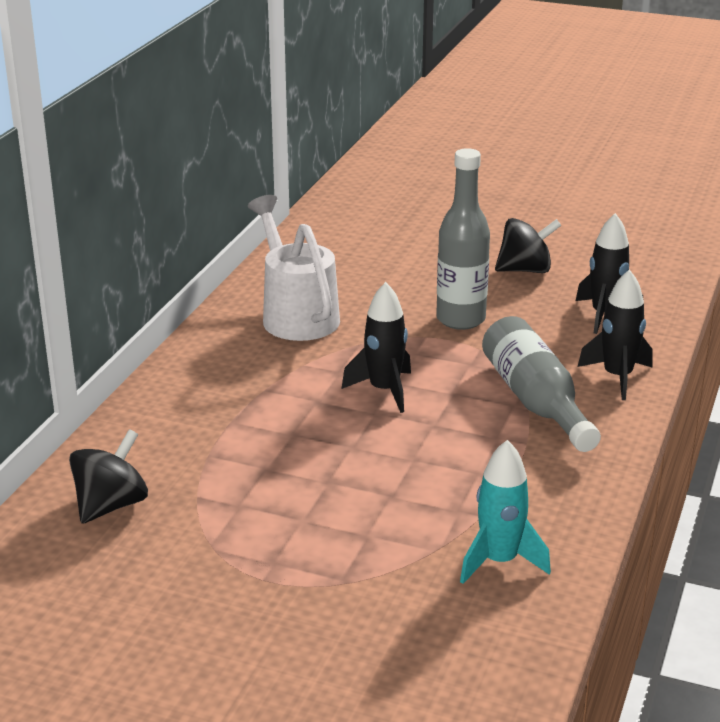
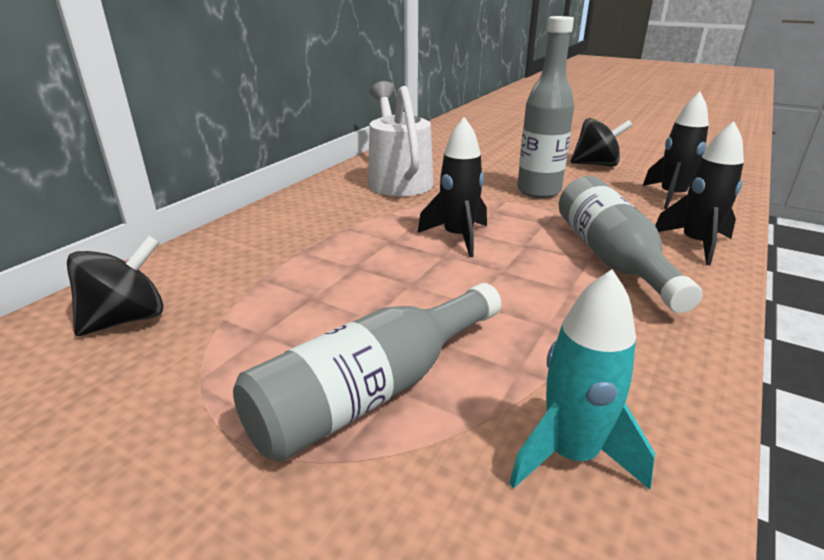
camera: 10 degrees right, 0 degrees up
(351, 538) = (373, 391): none -> grey bottle

